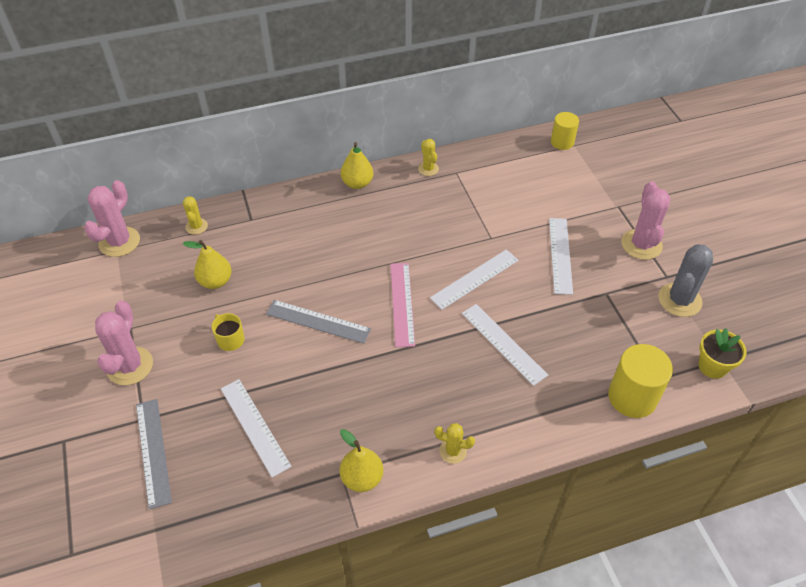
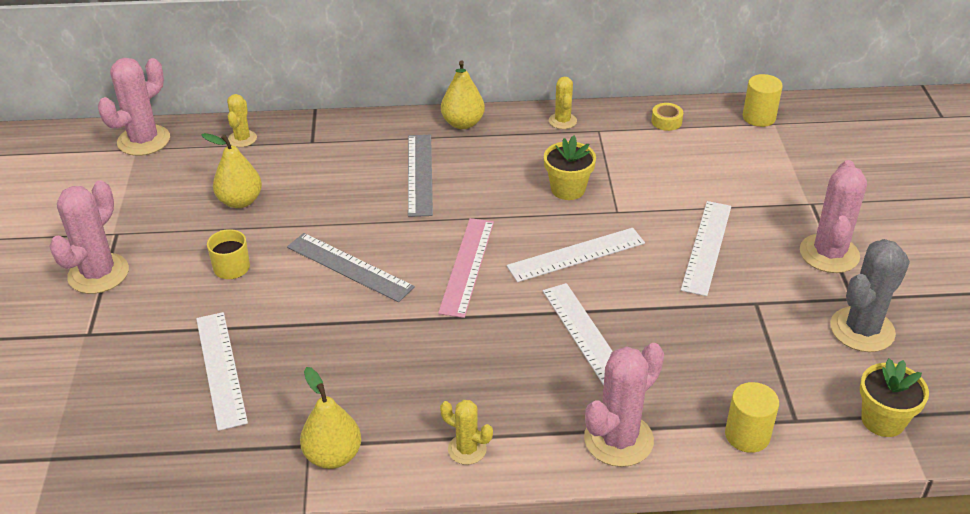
camera: 15 degrees right, 10 degrees down
(153, 451) = (86, 372): grey ruler -> grey ruler (420, 174)
(451, 226) = (568, 189): none -> yellow flower pot
(500, 156) = (666, 121): none -> yellow tape
(551, 420) = (618, 439): none -> pink cactus
(632, 397) = (747, 435): yellow cylinder -> yellow cylinder, size x0.63

